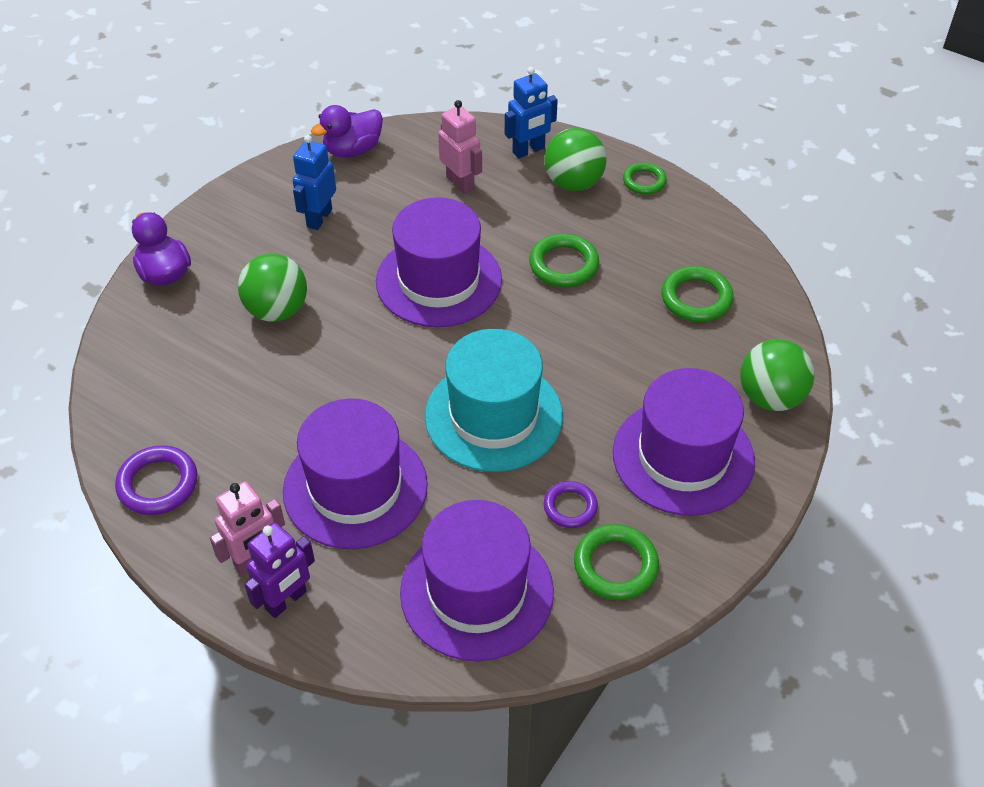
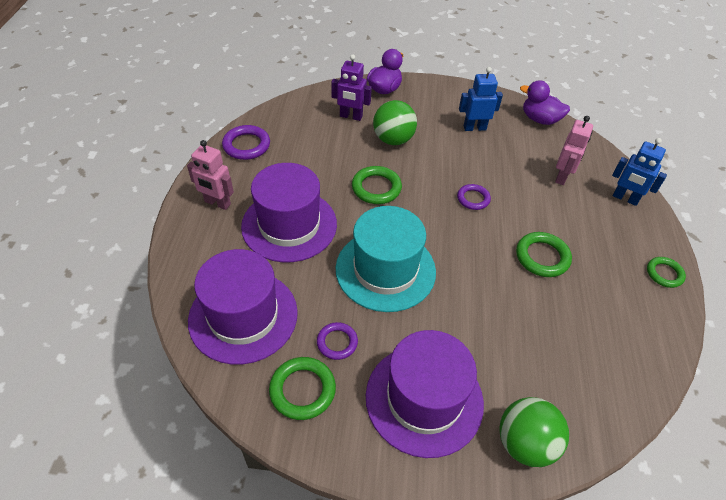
camera: 60 degrees right, 0 degrees up
(286, 600) = (196, 227): purple robot -> purple robot (351, 116)
(439, 280) = (473, 199): purple hat -> purple ring
(573, 183) = (621, 234): green ball -> none
(696, 298) = (581, 351): green ring -> green ring (376, 188)

